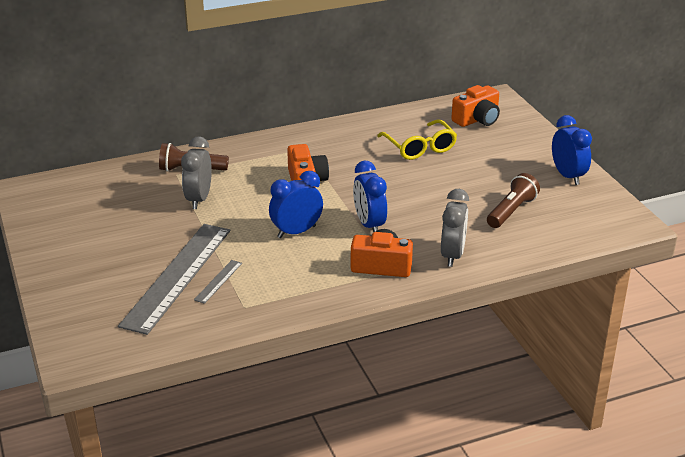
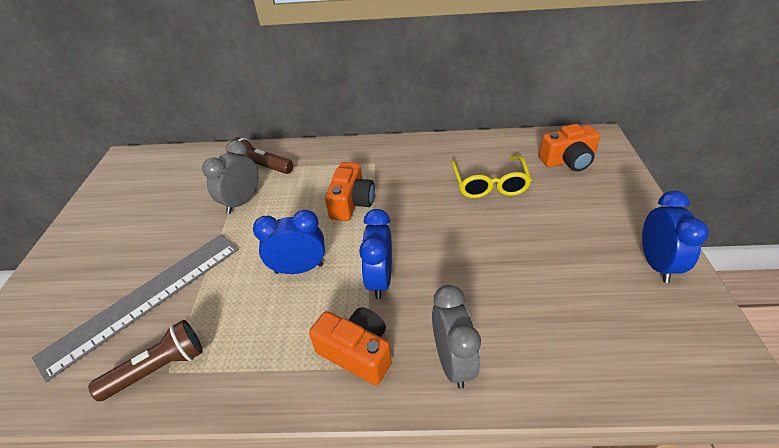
camera: 25 degrees right, 10 degrees up
(218, 281) = (175, 319): grey ruler -> none
(452, 255) = (452, 361): grey clock -> grey clock turned 45 degrees counterclockwise
(511, 211) = (560, 304): brown flashlight -> brown flashlight (158, 368)

